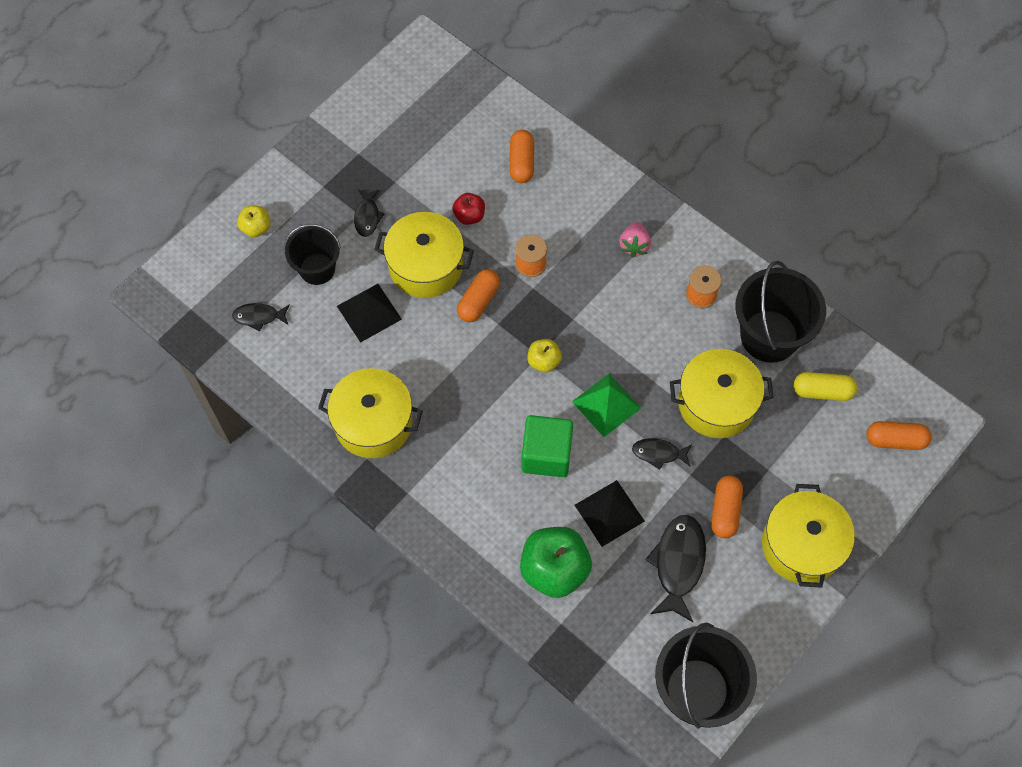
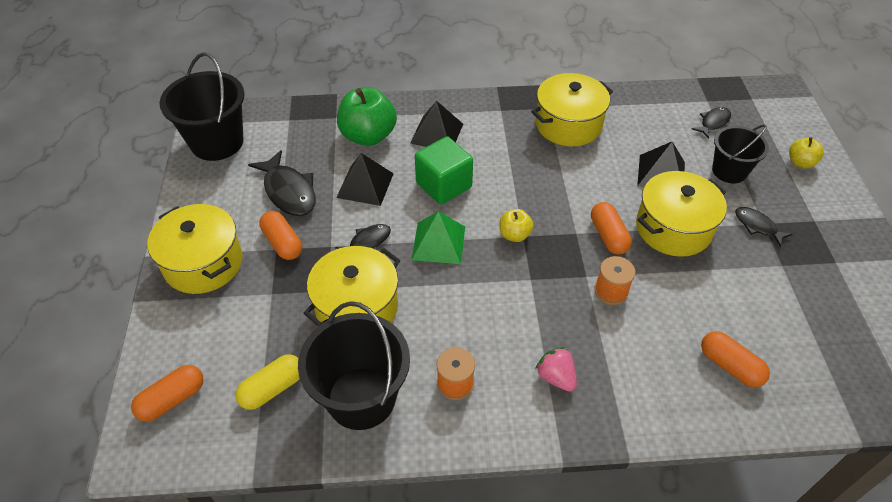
camera: 135 degrees right, 15 degrees down
(469, 216) = (700, 287): red apple -> none
(493, 517) = (436, 133): none -> black pyramid

